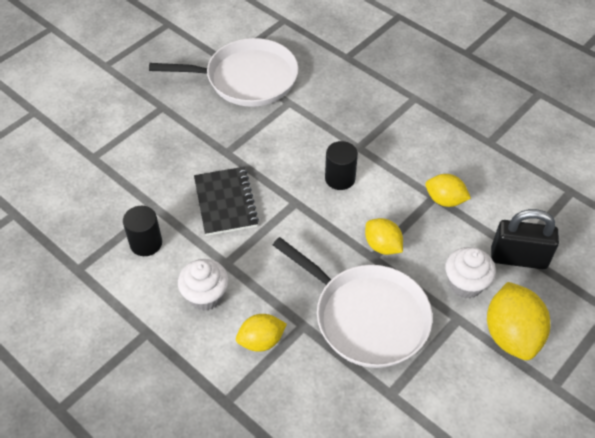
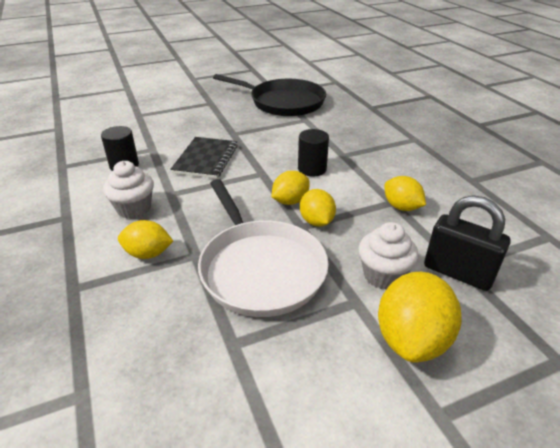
camera: 25 degrees right, 15 degrees down
(246, 78) = (283, 102): white pan -> black pan
(345, 230) = (290, 201): none -> yellow lemon

